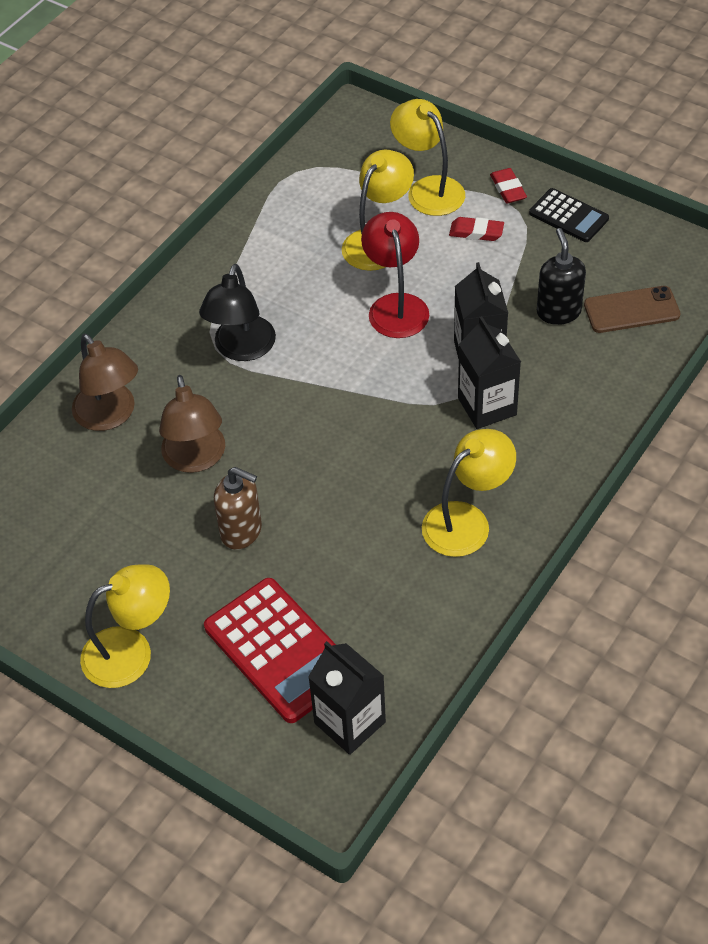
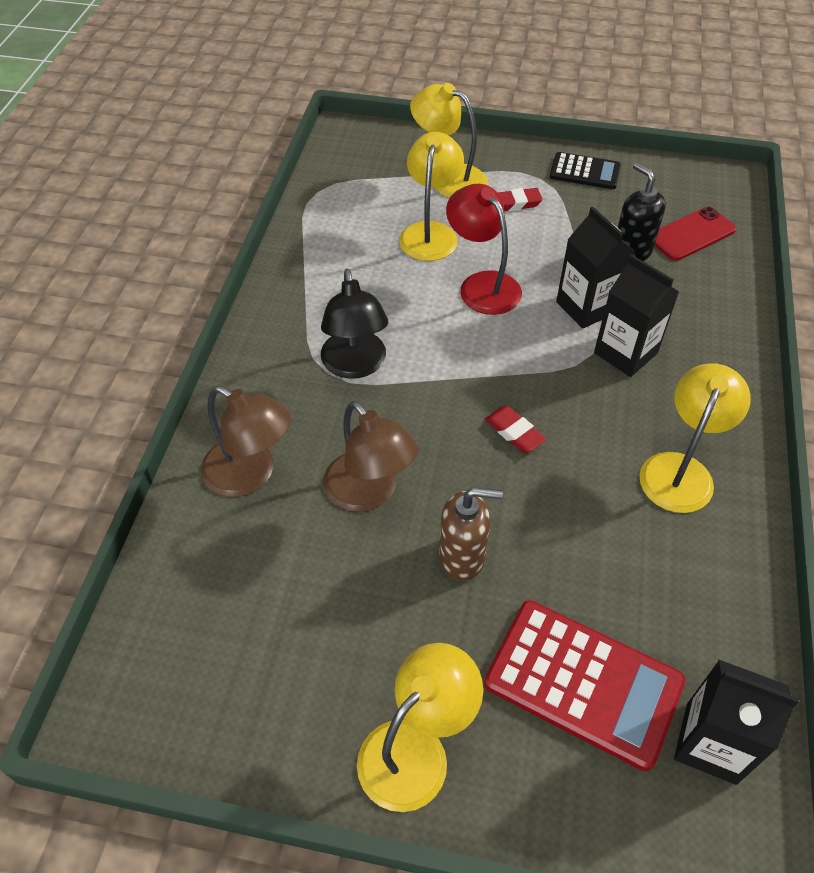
camera: 25 degrees left, 0 degrees up
(508, 189) = (518, 162): red eraser -> red eraser (514, 432)
(631, 310) = (691, 234): brown phone -> red phone

